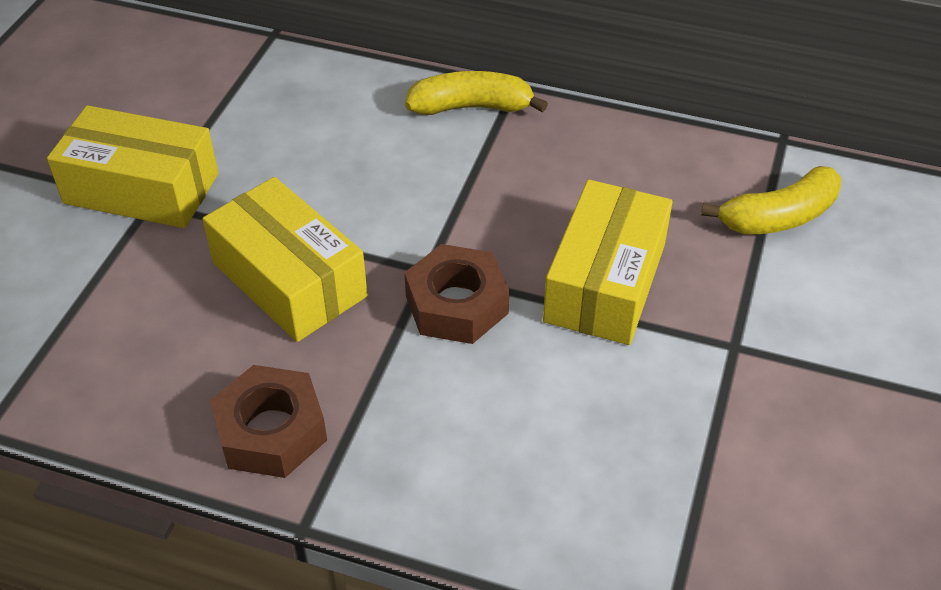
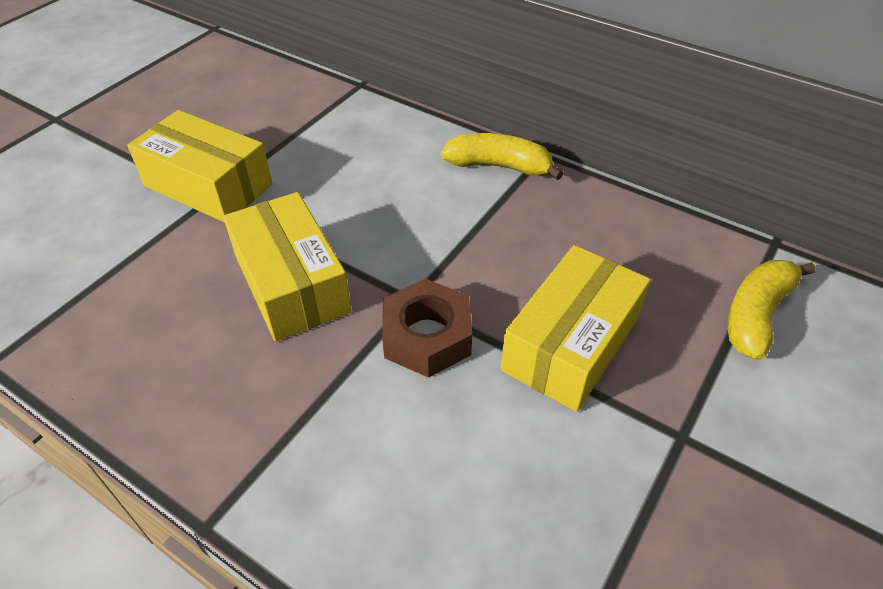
camera: 15 degrees right, 0 degrees up
(271, 431) = (218, 421): brown nut -> none
(778, 217) = (756, 315): yellow banana -> yellow banana turned 135 degrees clockwise

